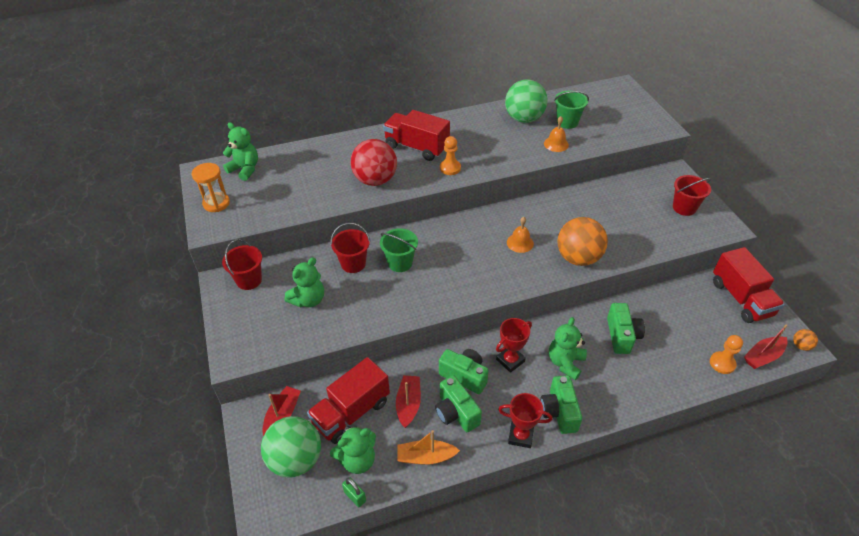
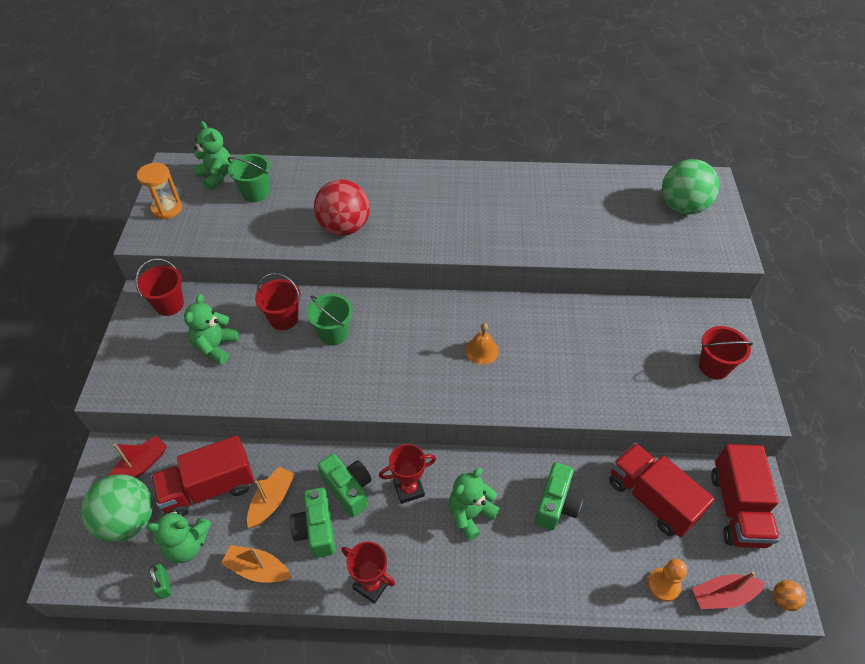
camera: 20 degrees right, 5 degrees up
(308, 300) = (216, 347): green teddy bear -> green teddy bear turned 135 degrees clockwise
(408, 404) = (271, 501): red boat -> orange boat
(416, 147) = (413, 199): red truck -> red truck (651, 498)
(450, 168) = (436, 235): orange pawn -> none
(524, 118) = (559, 194): green ball -> green ball (682, 207)
(556, 144) = (580, 238): orange bell -> none
(559, 412) = (430, 572): green camera -> none
(567, 122) = (611, 213): green bucket -> green bucket (255, 193)
(578, 258) = (541, 391): orange ball -> none

